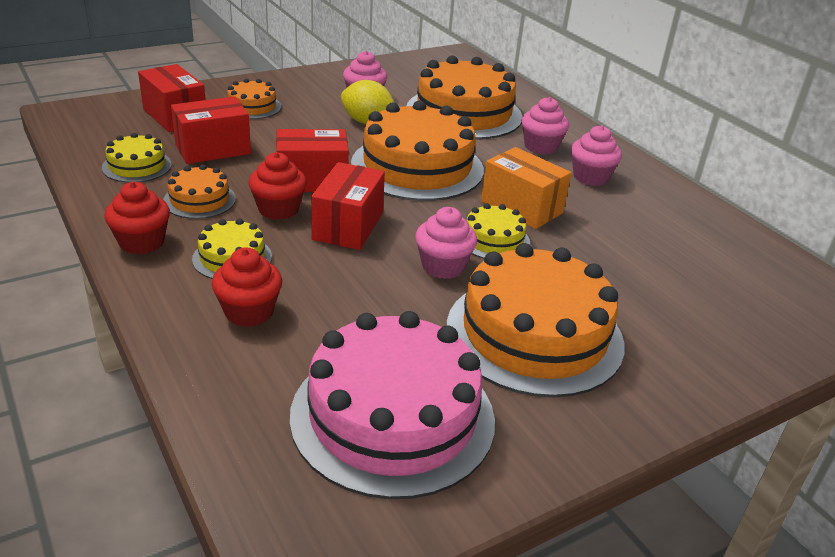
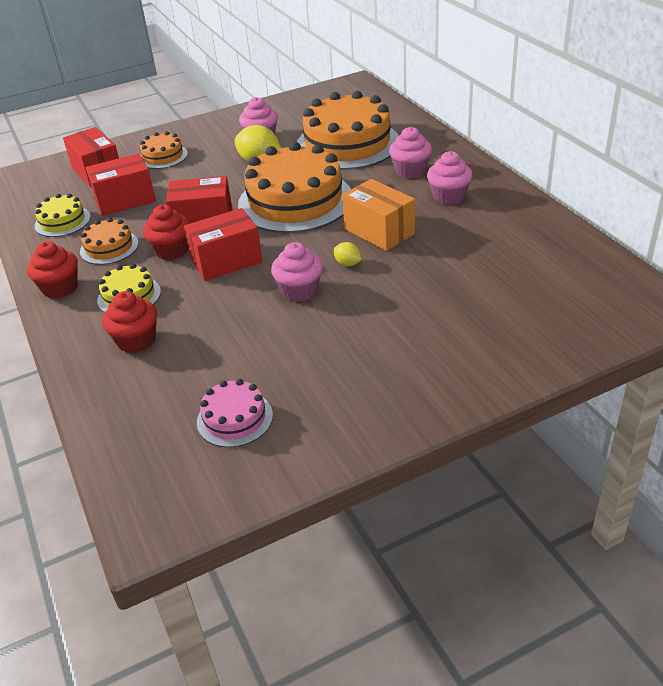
camera: 10 degrees right, 5 degrees up
(348, 226) = (226, 261): red box -> red box turned 45 degrees clockwise
(392, 416) = (234, 418): pink cake -> pink cake, size x0.48
(493, 240) = (348, 264): yellow cake -> yellow lemon
(534, 334) = (363, 345): orange cake -> none

